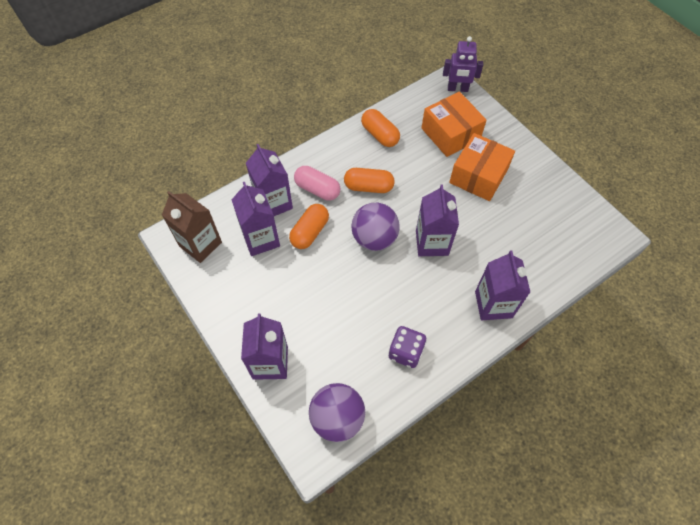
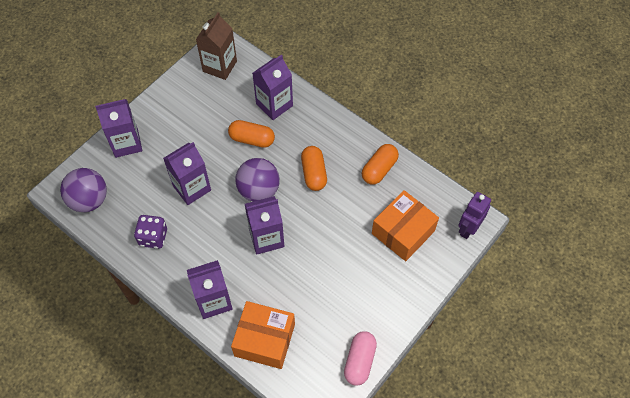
camera: 75 degrees right, 0 degrees up
(261, 239) = (235, 106): purple carton -> purple carton (192, 188)
(317, 189) = (298, 133): pink capsule -> pink capsule (359, 361)
(457, 89) = (468, 228): purple robot -> purple robot turned 45 degrees clockwise
(478, 176) = (357, 266): orange box -> orange box (264, 340)

